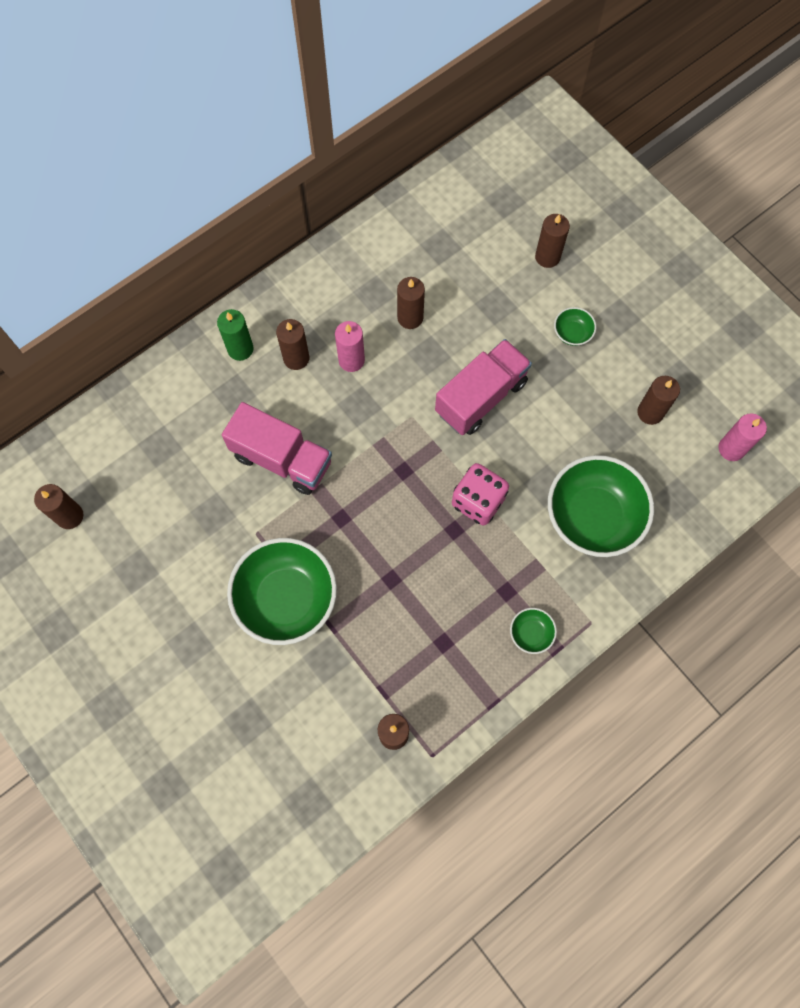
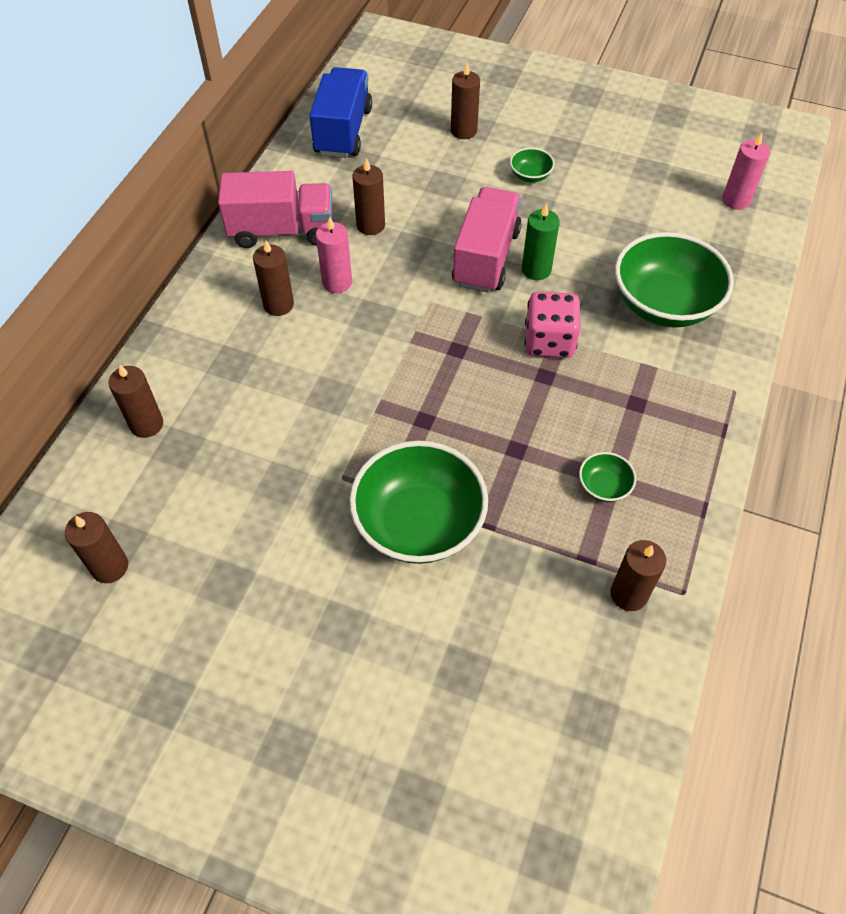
camera: 30 degrees left, 15 degrees down
(240, 349) = (213, 322): green candle -> green candle (536, 269)
(282, 459) = (324, 397): pink truck -> pink truck (282, 231)
(446, 208) = (343, 131): none -> blue truck
(531, 633) = (688, 428): green bowl -> green bowl (604, 486)
(650, 412) = (646, 204): brown candle -> brown candle (146, 424)

